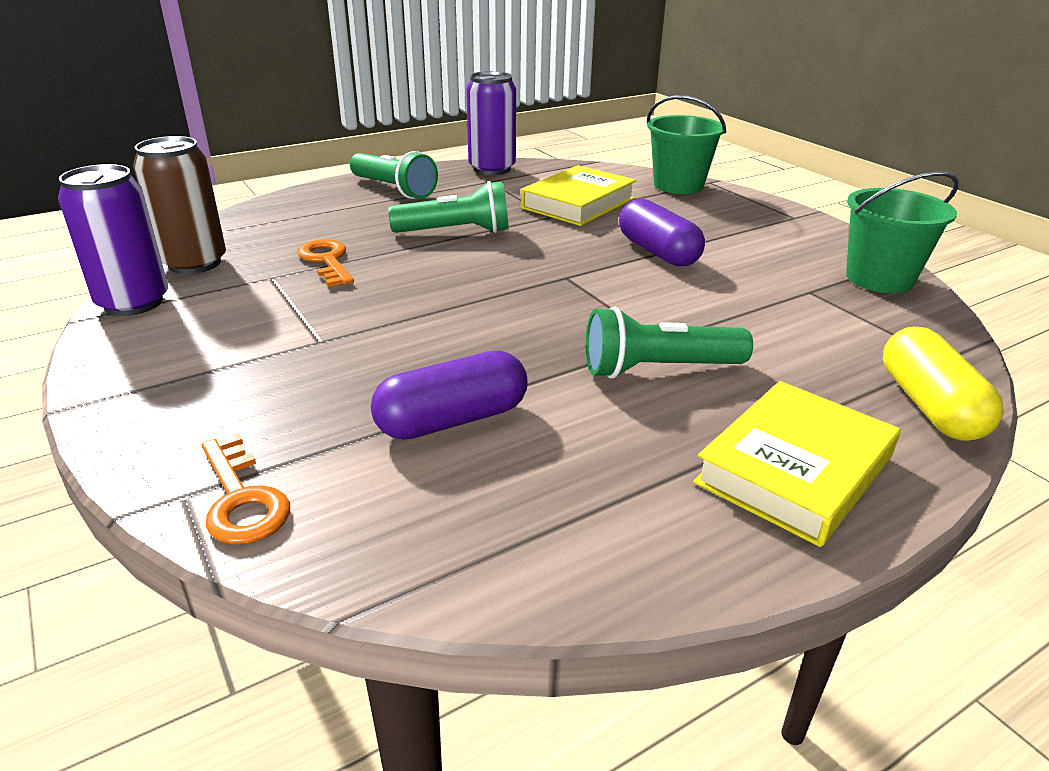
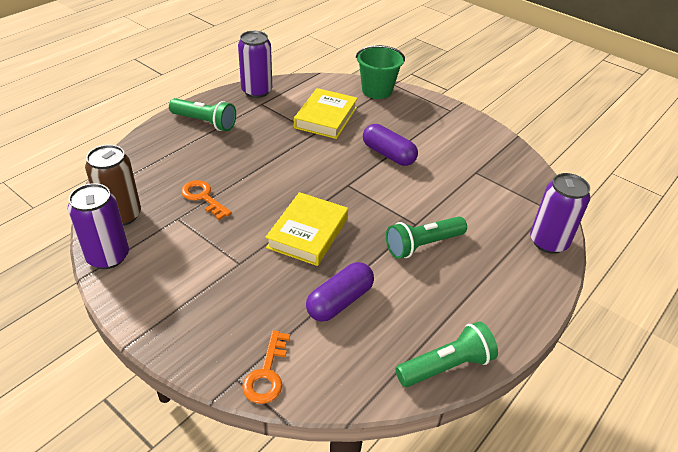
camera: 20 degrees left, 10 degrees up
(241, 499) = (267, 374): orange key -> orange key turned 60 degrees clockwise
(456, 232) = (266, 157): green flashlight -> green flashlight (446, 366)
(794, 470) = (503, 294): yellow book -> yellow book (308, 233)
(879, 278) = (506, 155): green bucket -> none
(929, 406) = (548, 242): yellow capsule -> purple can

